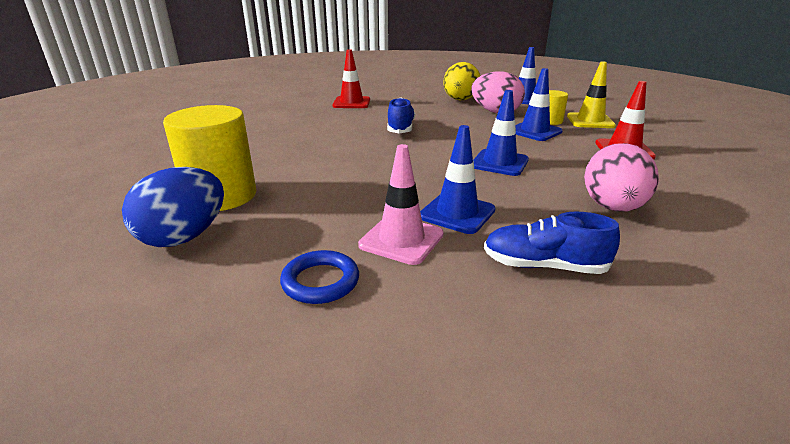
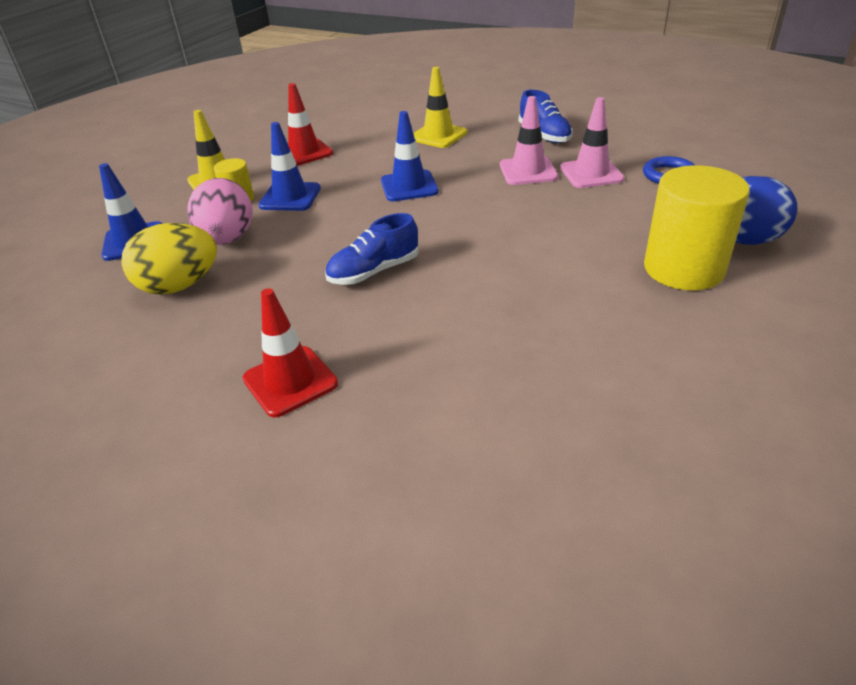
camera: 125 degrees left, 10 degrees up
(457, 213) = (528, 171): blue traffic cone -> pink traffic cone
(612, 207) = (438, 135): pink egg -> yellow traffic cone

